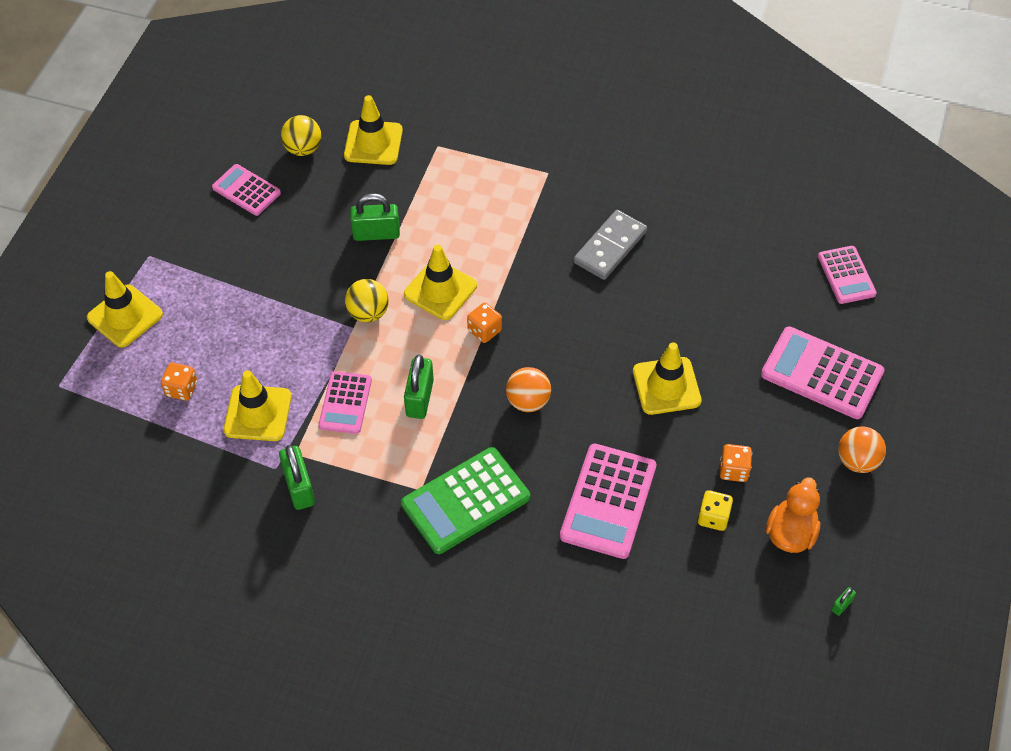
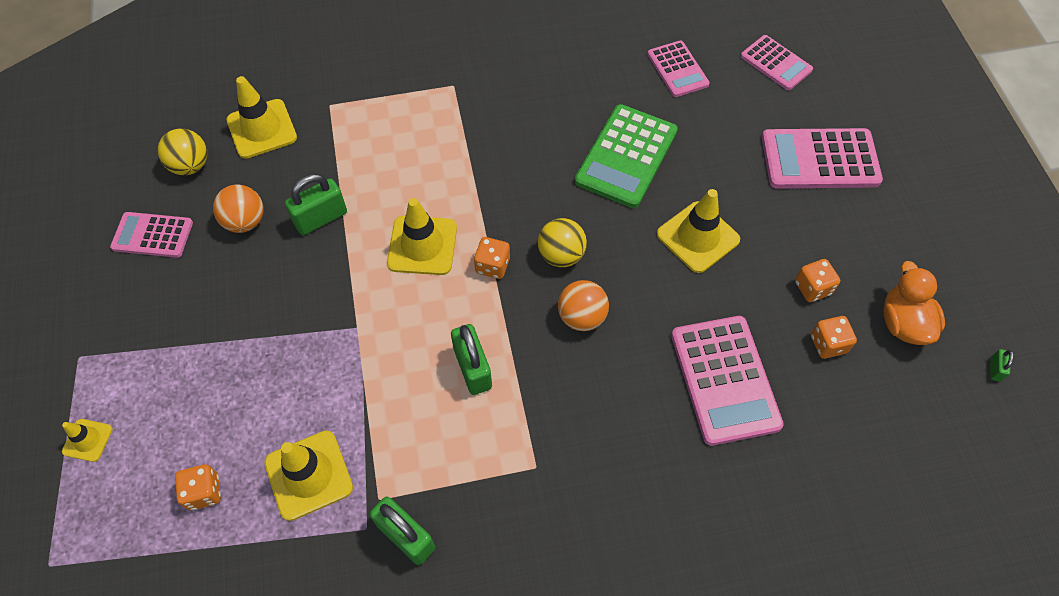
camera: 30 degrees left, 5 degrees up
(125, 316) = (87, 440): yellow traffic cone -> yellow traffic cone, size x0.54
(345, 403) = (398, 413): pink calculator -> pink calculator (677, 69)
(368, 313) = (363, 304): yellow ball -> yellow ball (561, 255)
(466, 501) = (589, 455): green calculator -> green calculator (626, 156)
(610, 247) = (557, 129): grey domino -> none
(713, 517) = (828, 344): yellow dice -> orange dice
(857, 461) = (906, 225): orange ball -> orange ball (245, 221)

